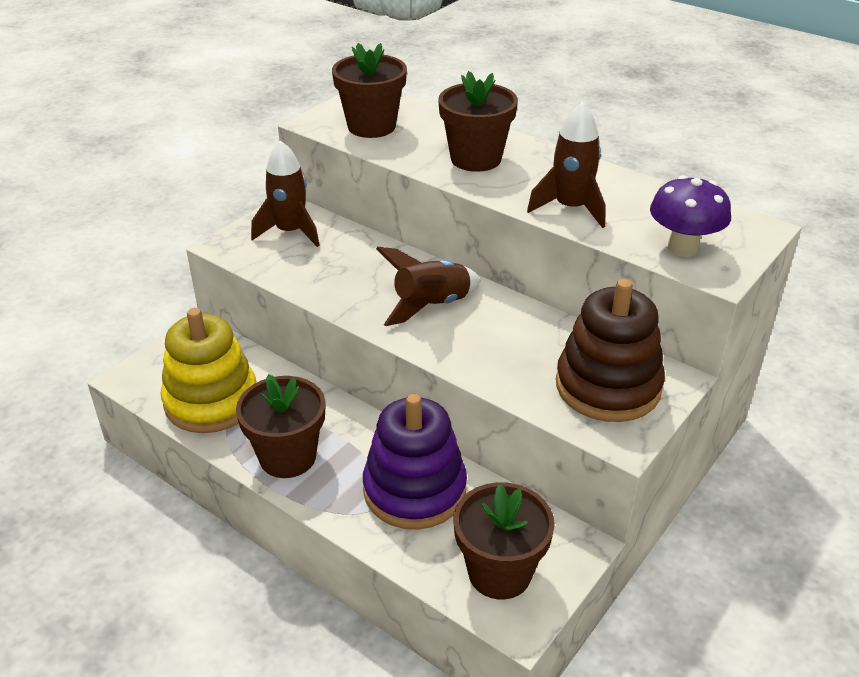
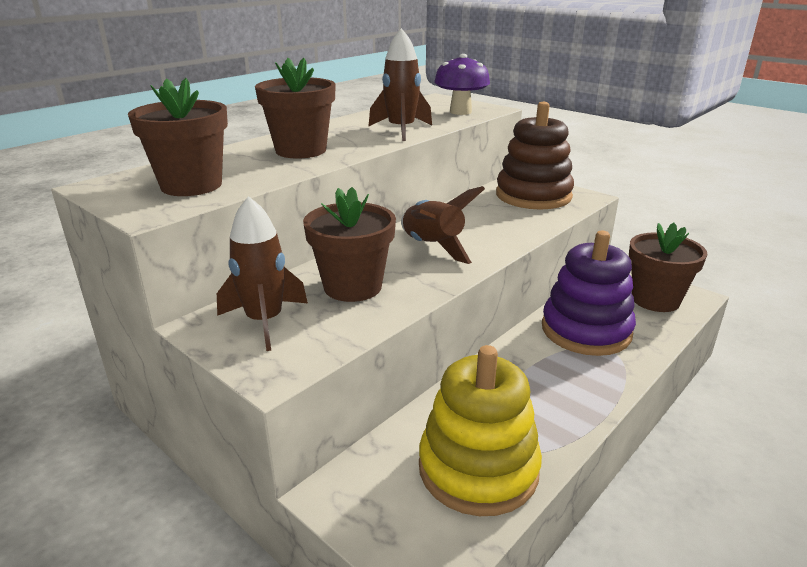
camera: 85 degrees left, 10 degrees down
(287, 457) = (562, 402): brown flower pot -> brown flower pot (352, 287)

